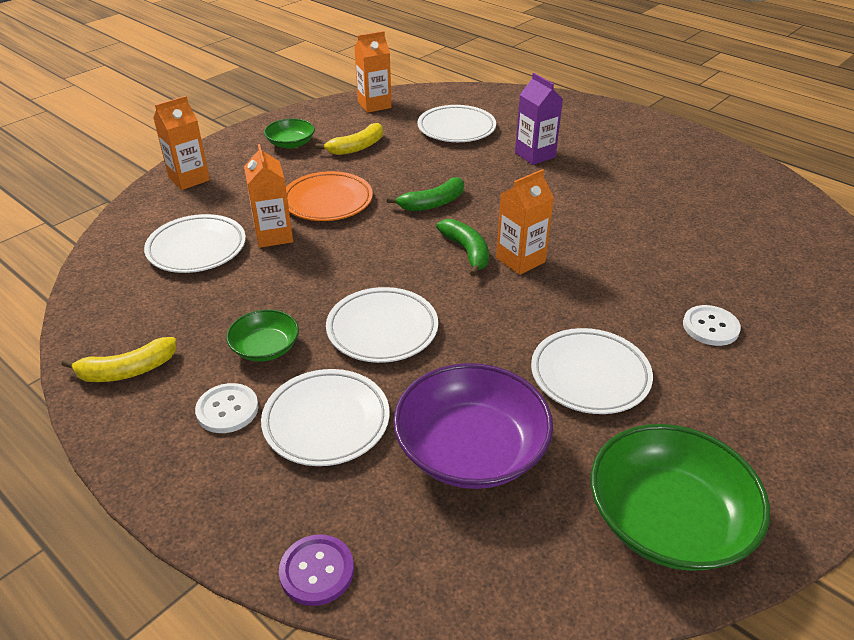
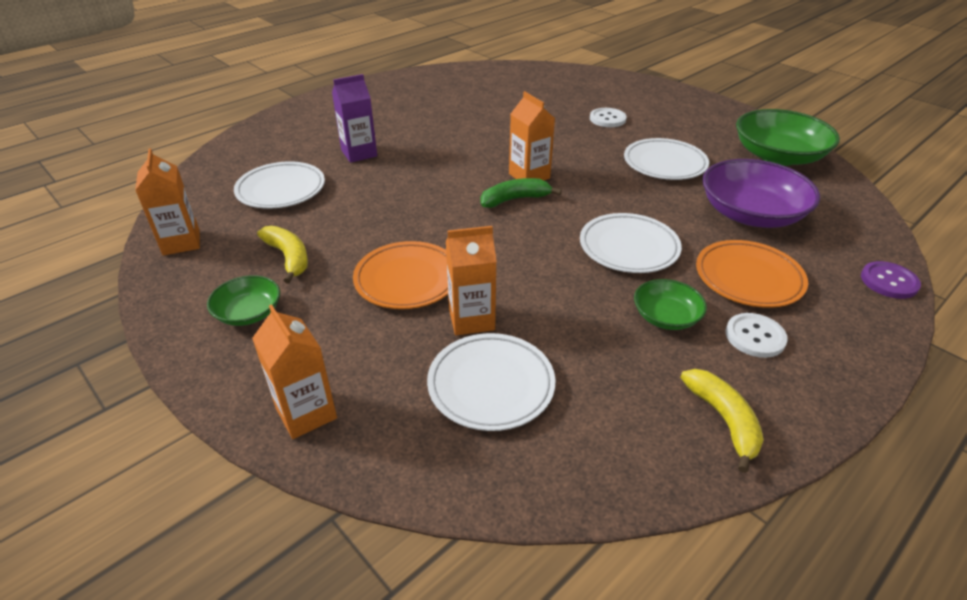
camera: 85 degrees left, 0 degrees up
(326, 421) = (748, 278): white plate -> orange plate
(432, 203) = (430, 212): green banana -> none

